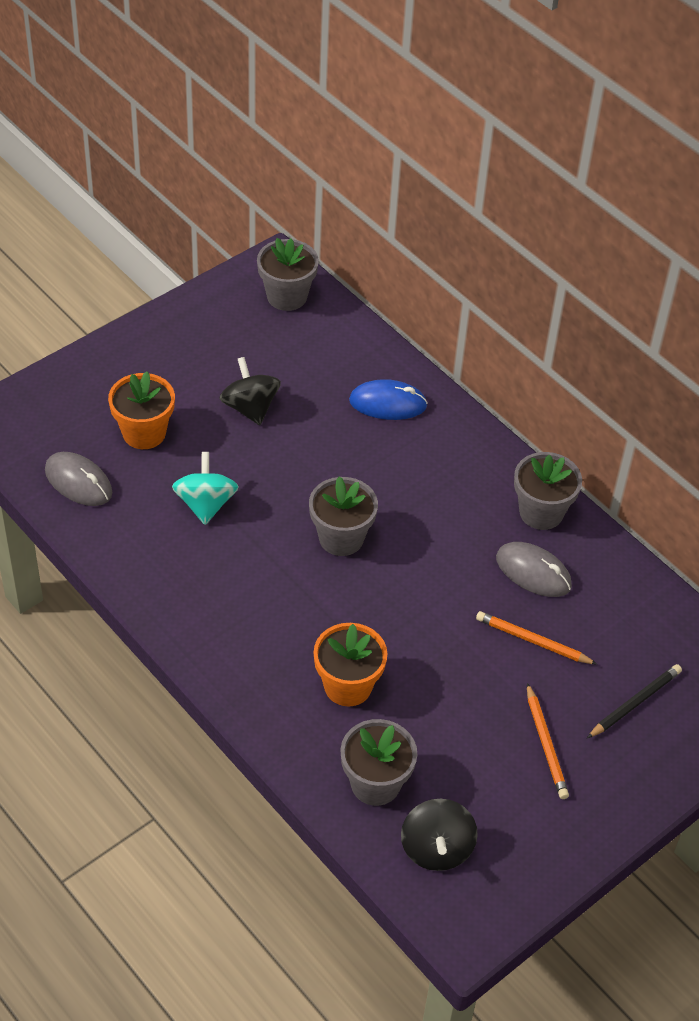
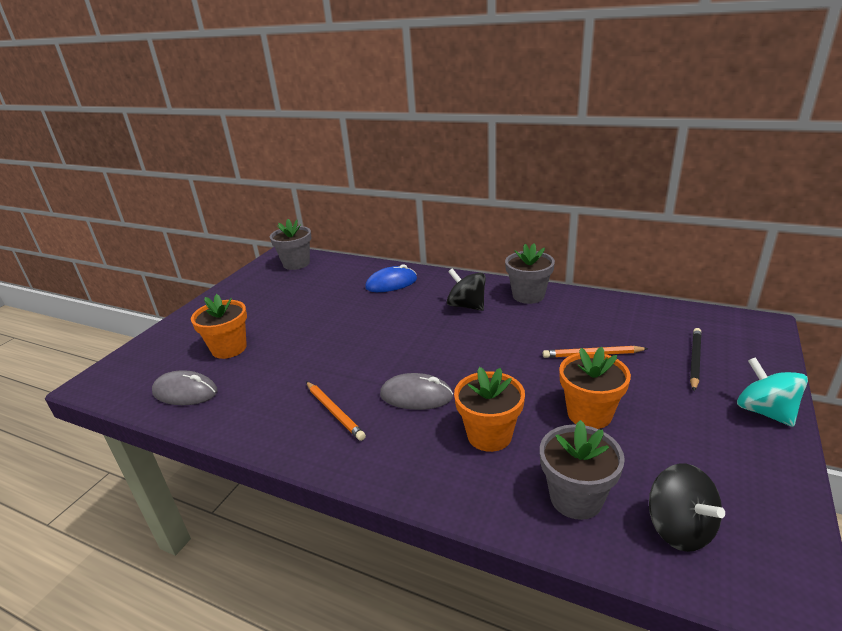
camera: 20 degrees left, 20 degrees down
(205, 504) = (297, 369): turquoise spinning top -> turquoise spinning top (764, 411)
(250, 407) = (301, 312): black spinning top -> black spinning top (466, 306)
(341, 538) = (411, 351): grey flower pot -> none
(462, 710) = (589, 414): none -> orange flower pot
(533, 572) = (553, 322): grey mouse -> grey mouse (416, 396)
(546, 744) = (670, 409): orange pencil -> orange pencil (334, 412)

